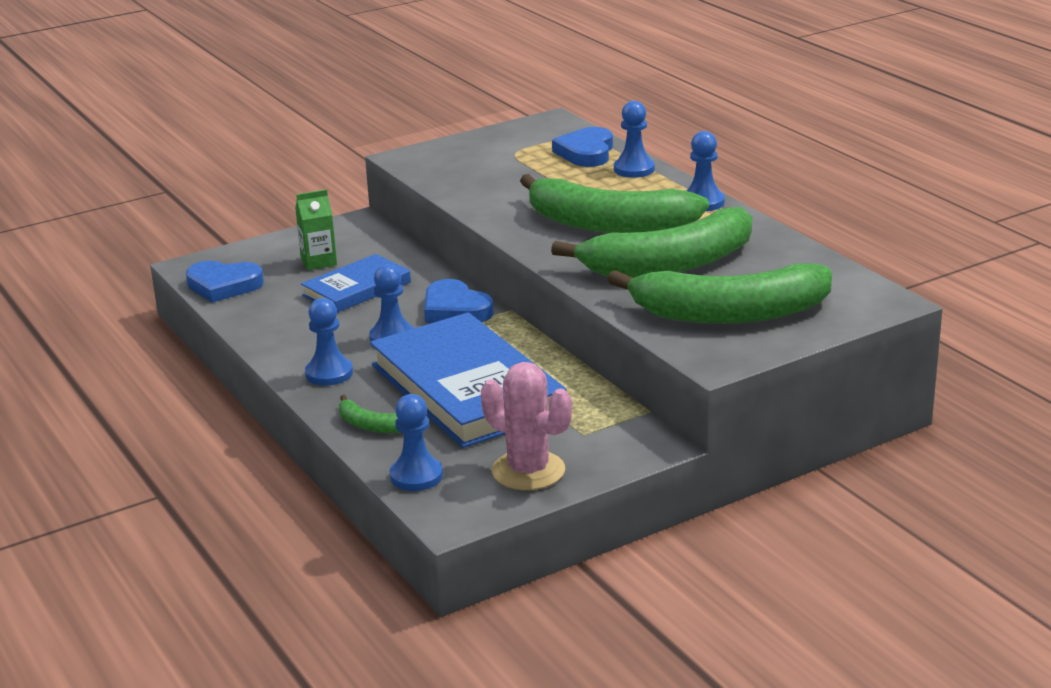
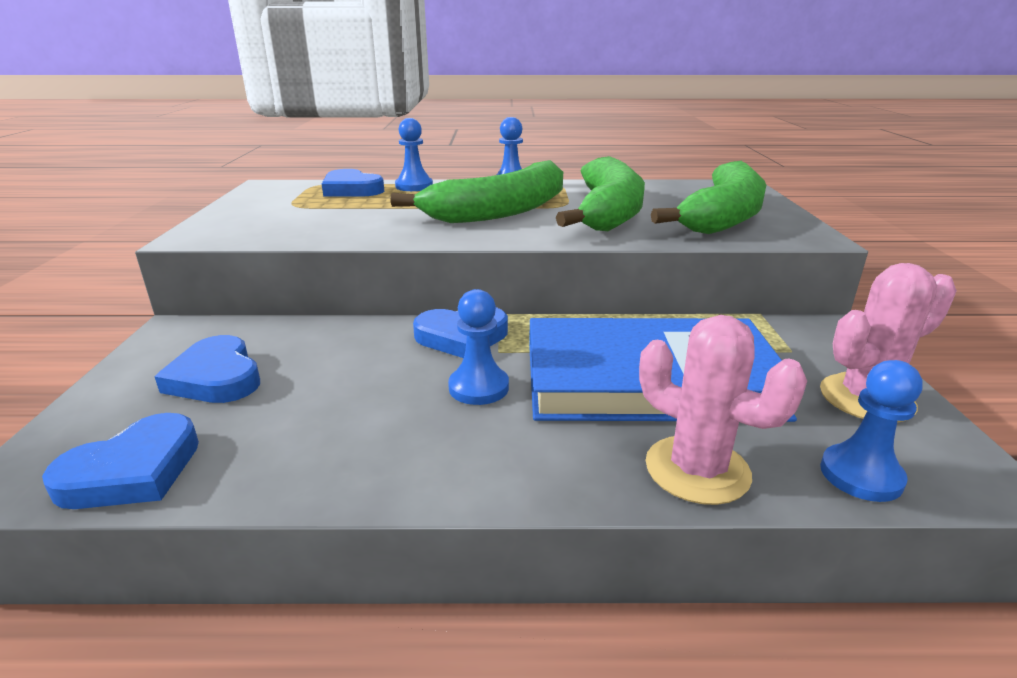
camera: 60 degrees left, 0 degrees up
(319, 262) = (216, 377): green carton -> blue heart
(329, 373) = (520, 459): blue pawn -> none
(357, 289) = (327, 374): blue book -> none
(370, 425) = (697, 470): green banana -> pink cactus

